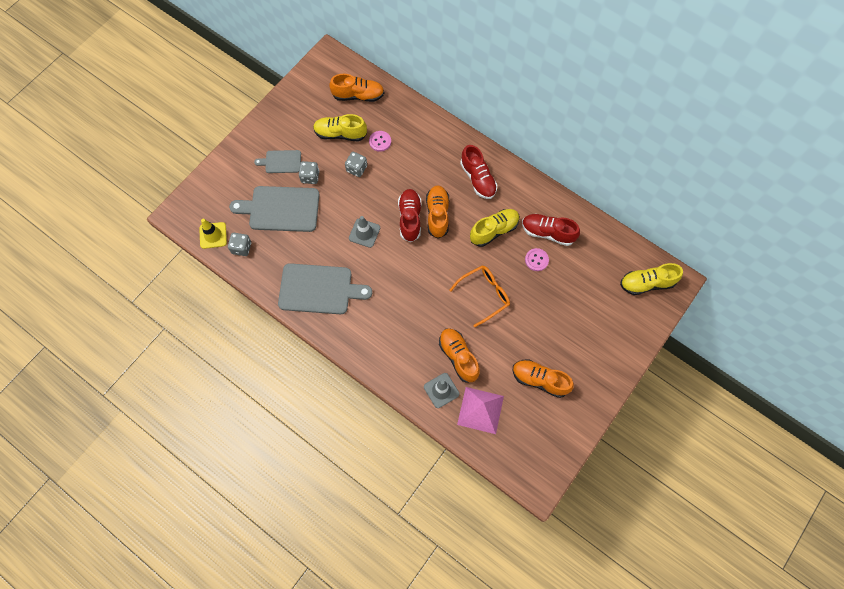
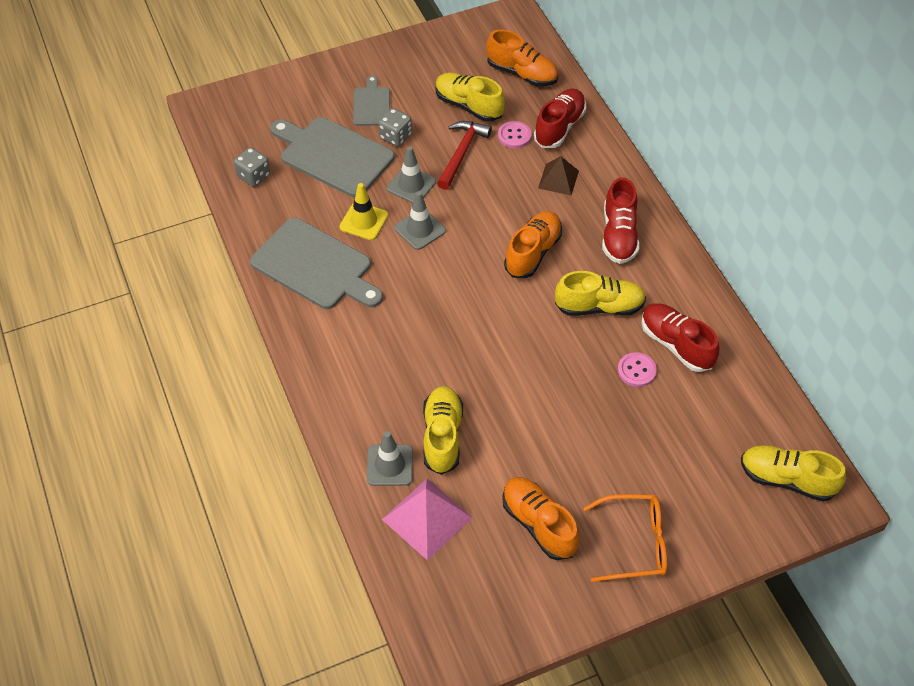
camera: 30 degrees right, 15 degrees down
(213, 235) = (230, 147): yellow traffic cone -> yellow traffic cone (364, 221)
(281, 162) = (371, 105): grey cutting board -> grey cutting board turned 60 degrees clockwise
(340, 206) = (411, 185): none -> grey traffic cone
(356, 168) = (462, 153): grey dice -> red hammer
(410, 218) = (492, 240): red shoe -> red shoe (559, 127)
(423, 158) = (558, 179): none -> brown pyramid
(458, 357) = (442, 436): orange shoe -> yellow shoe
(484, 295) = (532, 378): orange glasses -> orange glasses (635, 543)

